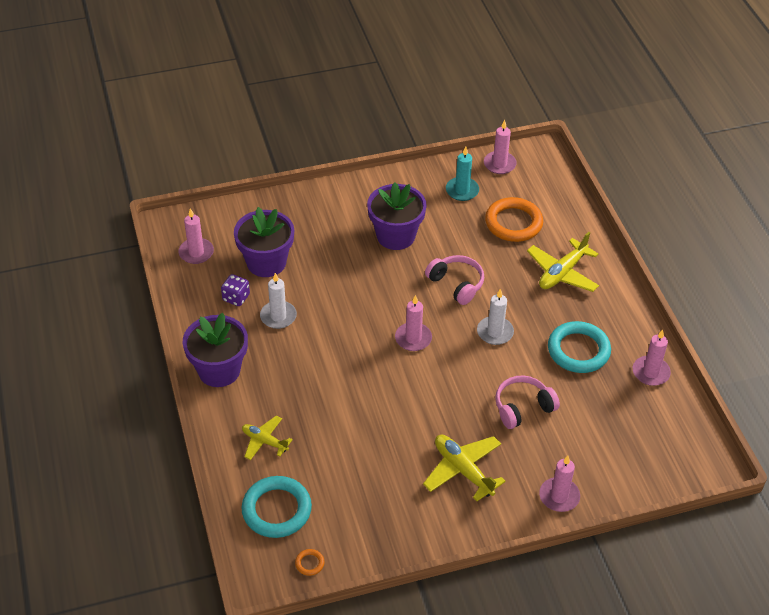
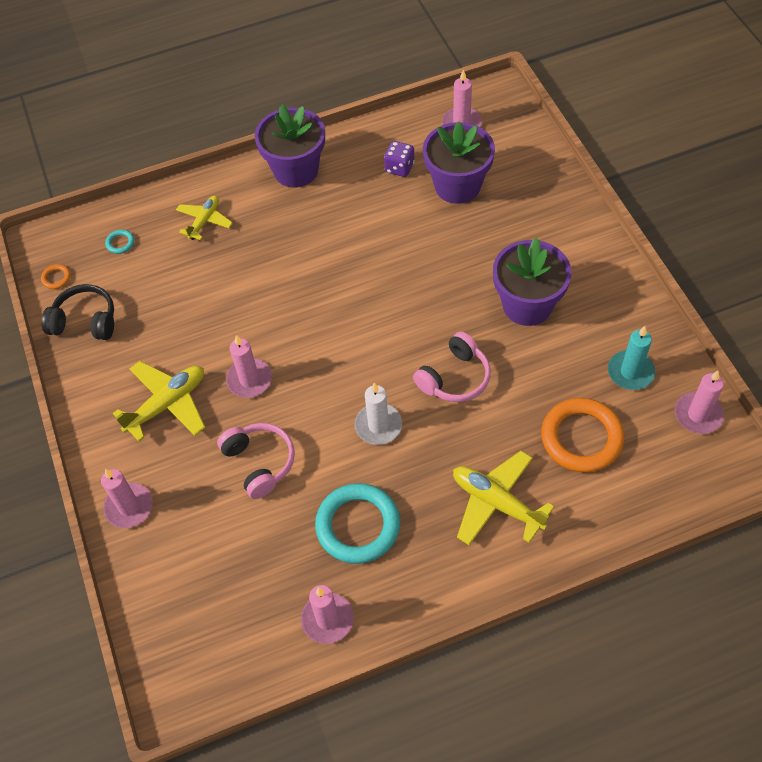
camera: 90 degrees right, 10 degrees up
(276, 510) = (120, 243): turquoise ring -> turquoise ring, size x0.41
(278, 316) = (377, 208): white candle -> none
(365, 536) = (85, 321): none -> black headphones
(413, 338) = (358, 339): pink candle -> pink candle (249, 380)

